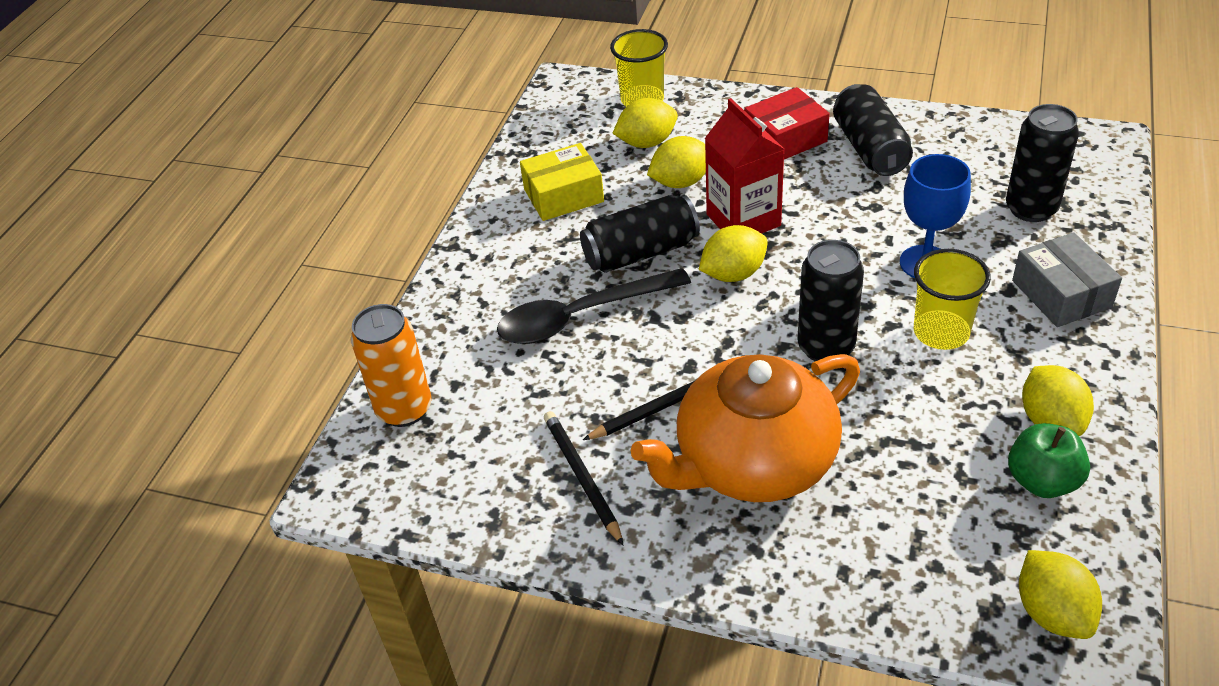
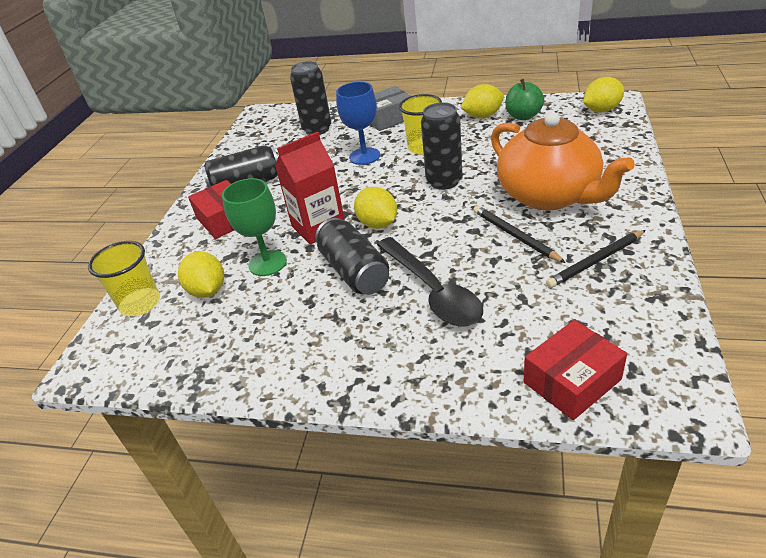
camera: 95 degrees left, 5 degrees down
(404, 409) = (572, 381): orange can -> red box
(563, 195) = (274, 331): yellow box -> none
(681, 182) = (267, 263): yellow lemon -> green goblet

